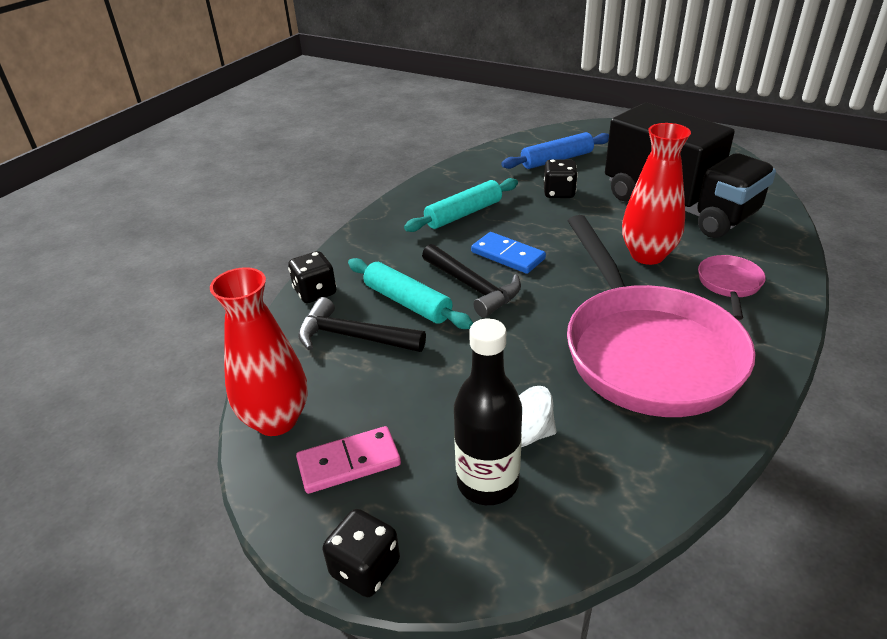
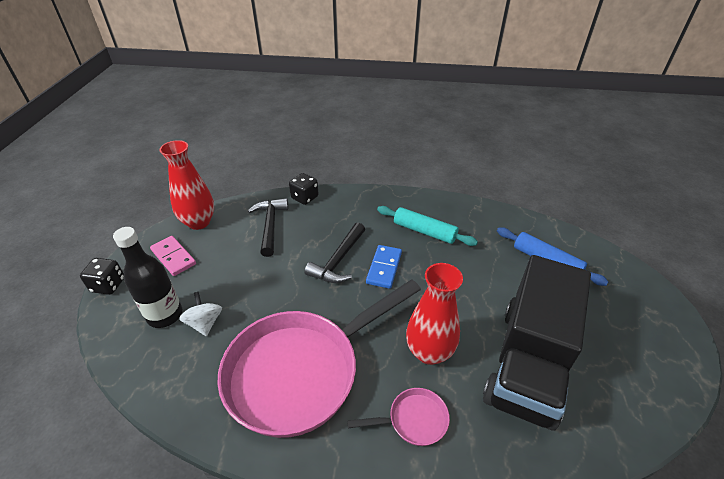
camera: 65 degrees right, 5 degrees up
(407, 302) = (310, 236): turquoise rolling pin -> none
(559, 193) = (491, 275): black dice -> none

